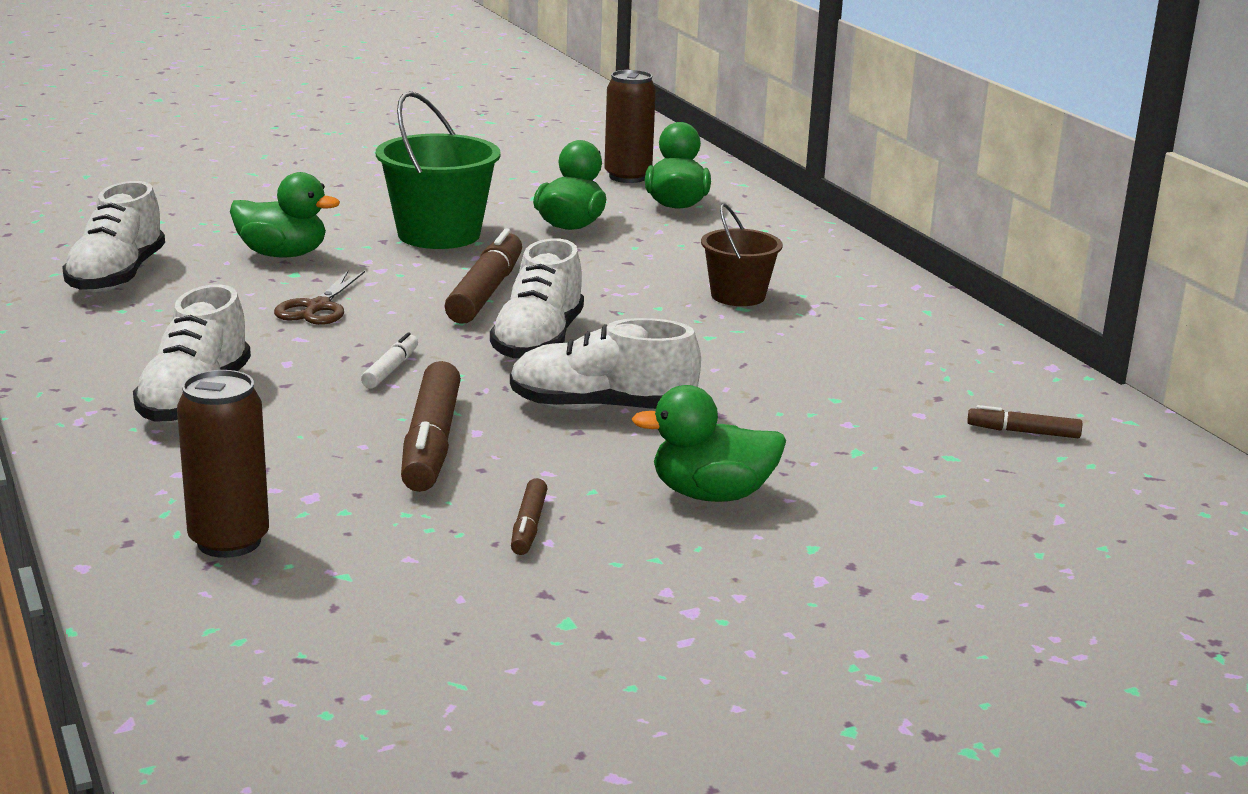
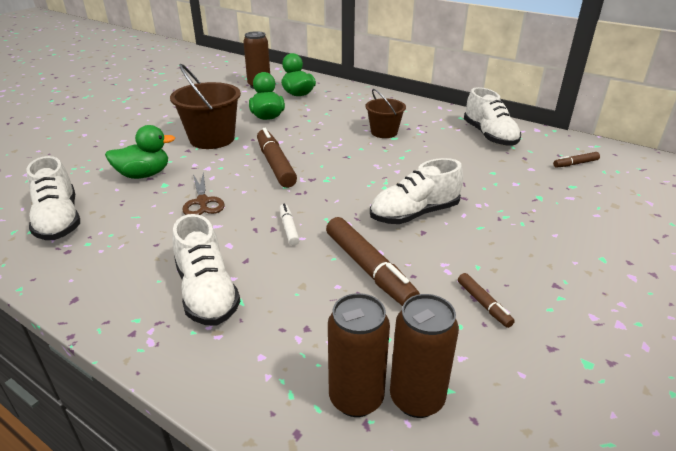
camera: 30 degrees left, 10 degrees up
(295, 567) = (416, 399): none -> brown can
(439, 235) = (212, 139): green bucket -> brown bucket
(538, 342) = (336, 185): white shoe -> white shoe (489, 136)
(711, 495) = (526, 246): green duck -> none

